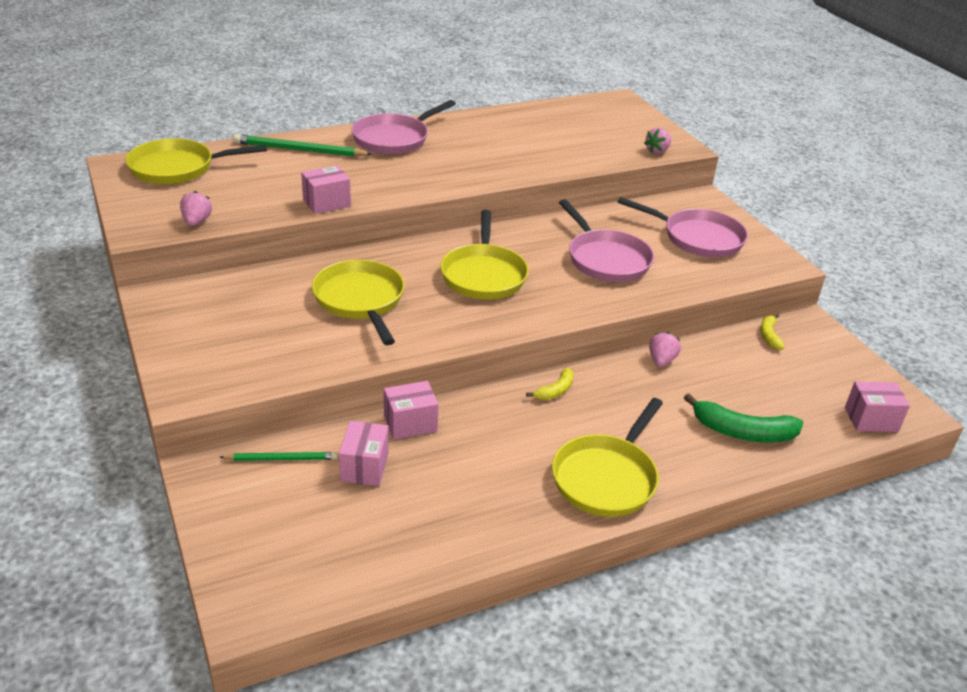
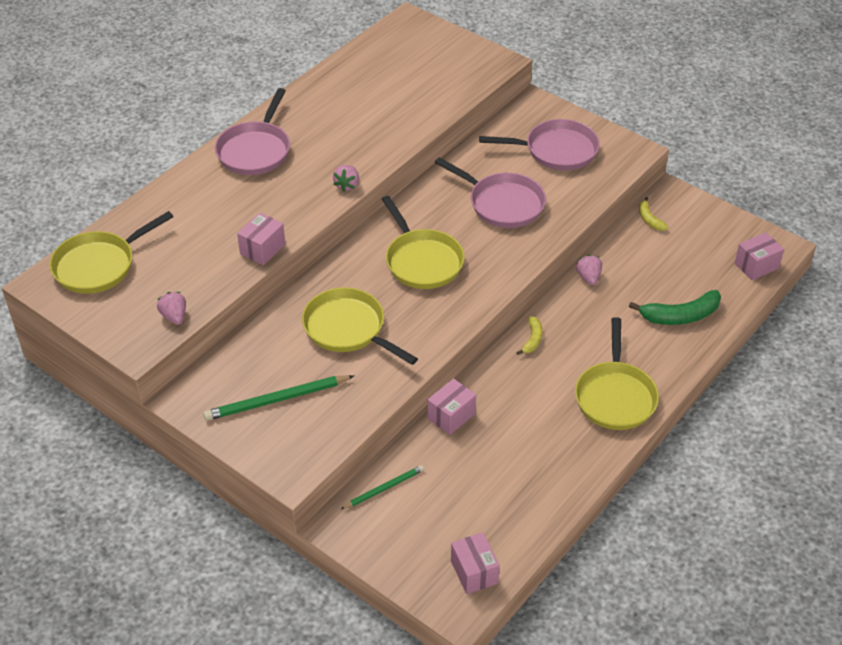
camera: 25 degrees left, 10 degrees up
(300, 150) = (186, 198): green pencil -> green pencil (277, 400)
(364, 467) = (447, 466): pink box -> pink box (474, 572)
(657, 151) = (482, 75): pink strawberry -> pink strawberry (347, 185)

